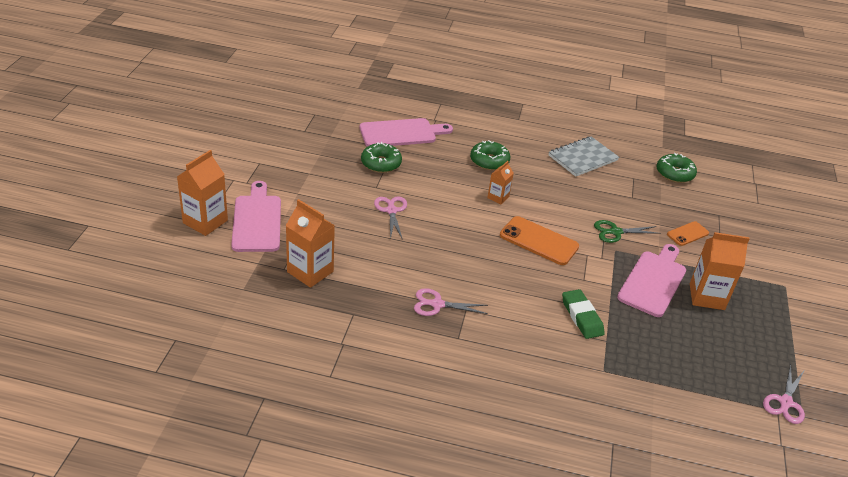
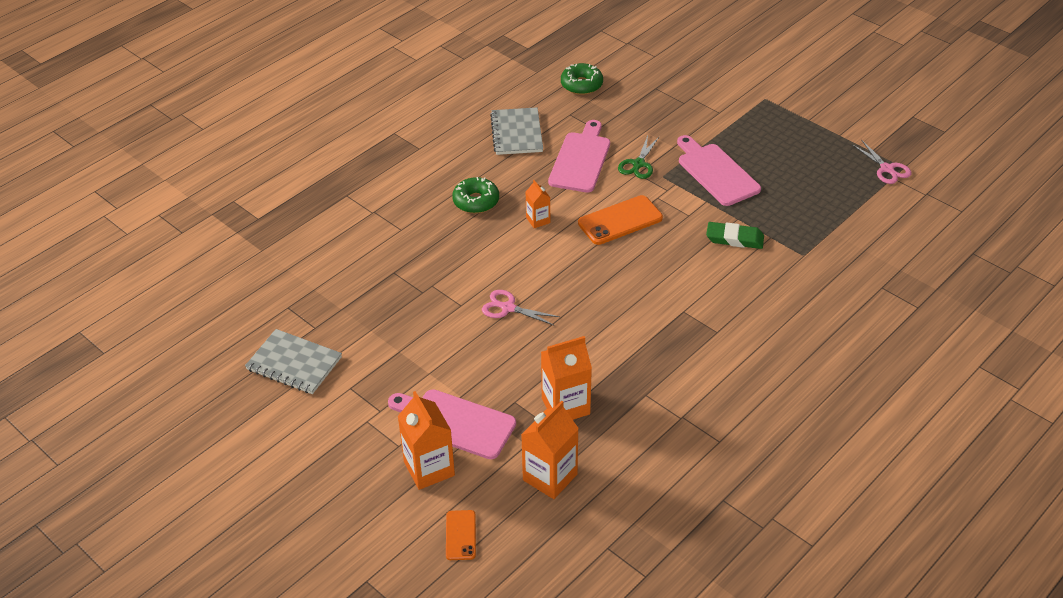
camera: 55 degrees left, 5 degrees up
(265, 133) = (294, 363): none -> grey notebook
(381, 163) = (422, 286): green donut -> none
(401, 133) = (379, 248): pink cutting board -> pink cutting board (581, 160)
(437, 304) = (666, 328): pink scissors -> none
(687, 234) = (668, 120): orange phone -> orange phone (460, 535)
(706, 296) = (752, 150): orange carton -> orange carton (550, 477)

